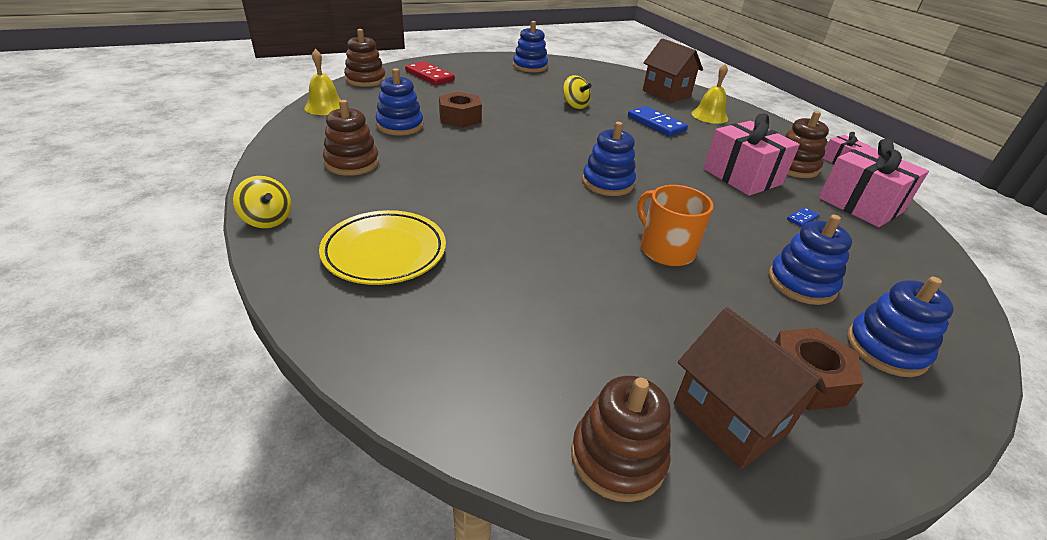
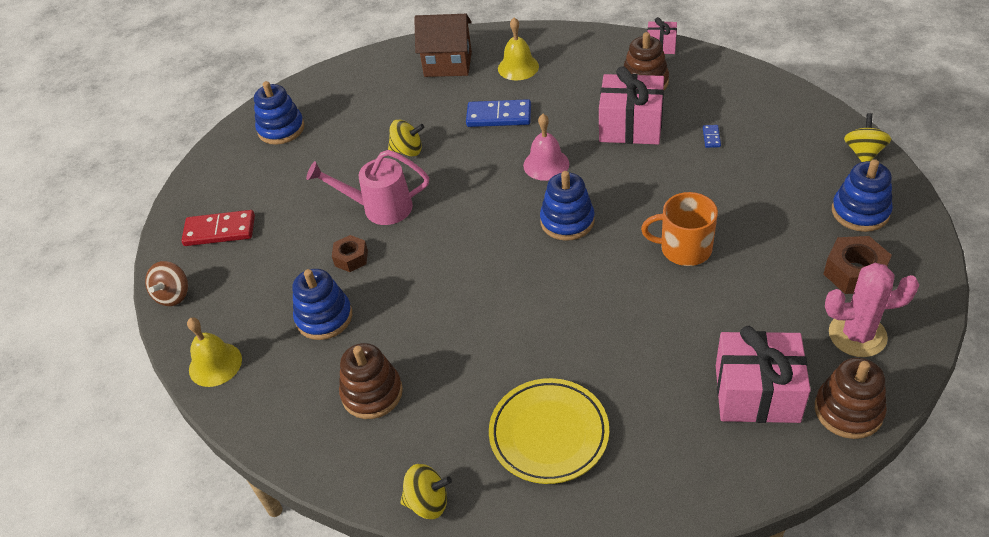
camera: 40 degrees left, 10 degrees up
(365, 80) = (173, 295): brown stacking toy -> brown spinning top
(460, 118) = (351, 258): brown nut -> brown nut, size x0.65
(514, 113) = (380, 208): none -> pink watering can
(645, 155) = (546, 164): none -> pink bell
(729, 418) = (857, 335): brown house -> pink cactus
(801, 283) = (776, 201): blue stacking toy -> none
(860, 205) = (723, 89): pink gift -> pink gift (757, 393)
(958, 320) = (863, 153): none -> yellow spinning top

